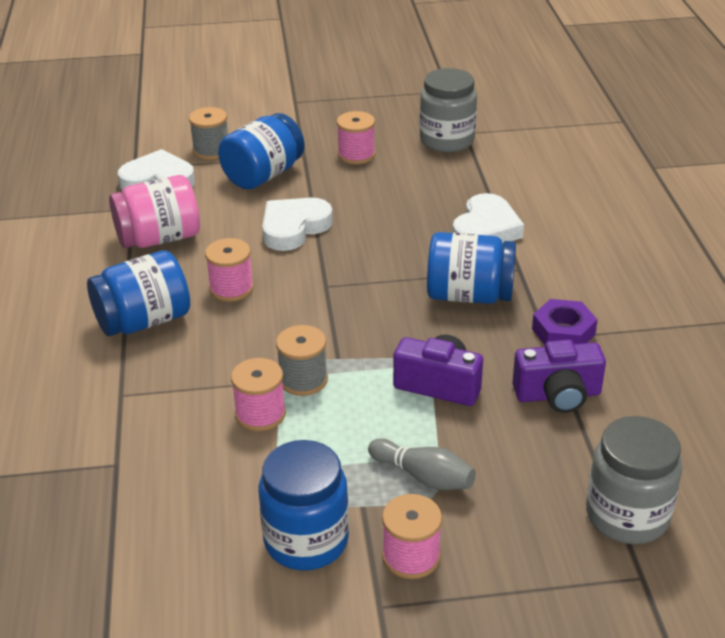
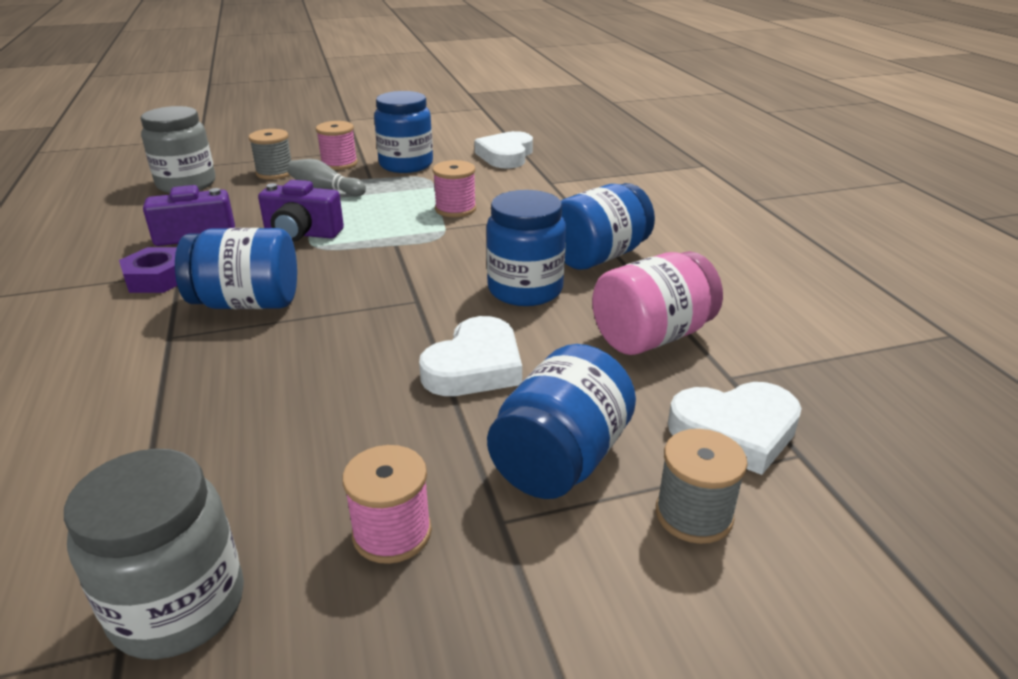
camera: 170 degrees right, 5 degrees down
(231, 288) = (525, 290): pink spool -> blue jar
(303, 380) = (425, 229): grey spool -> grey spool (275, 173)
(486, 229) = (188, 388): white heart -> white heart (506, 155)

